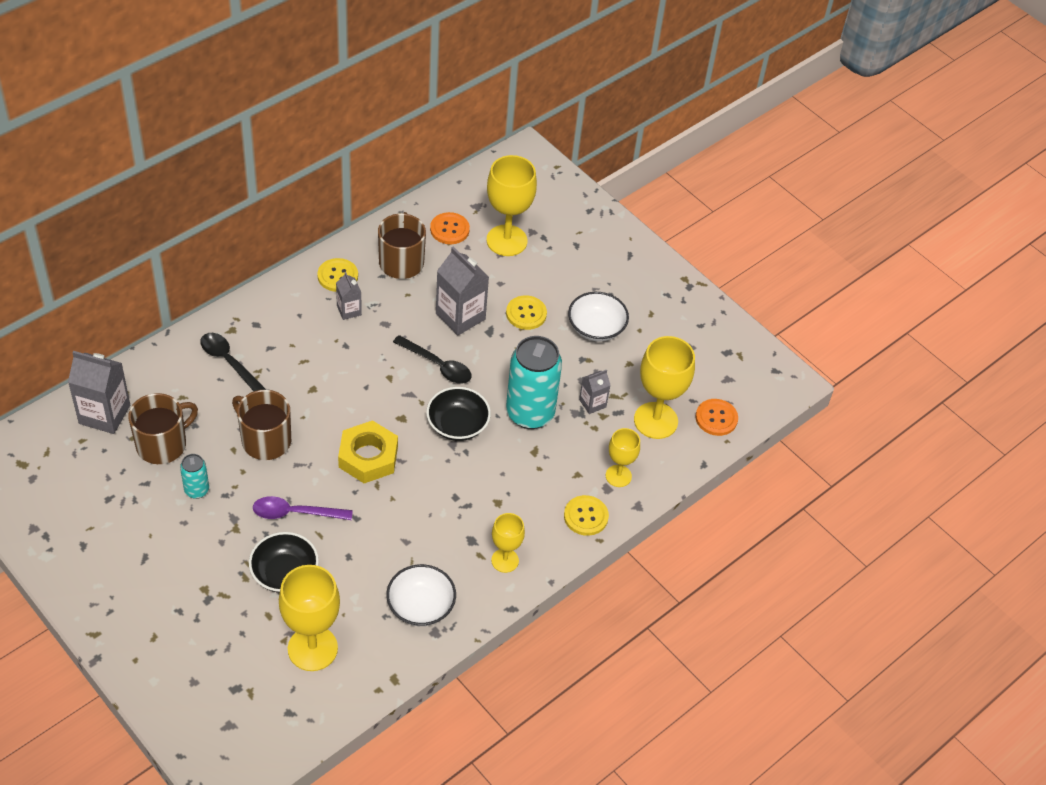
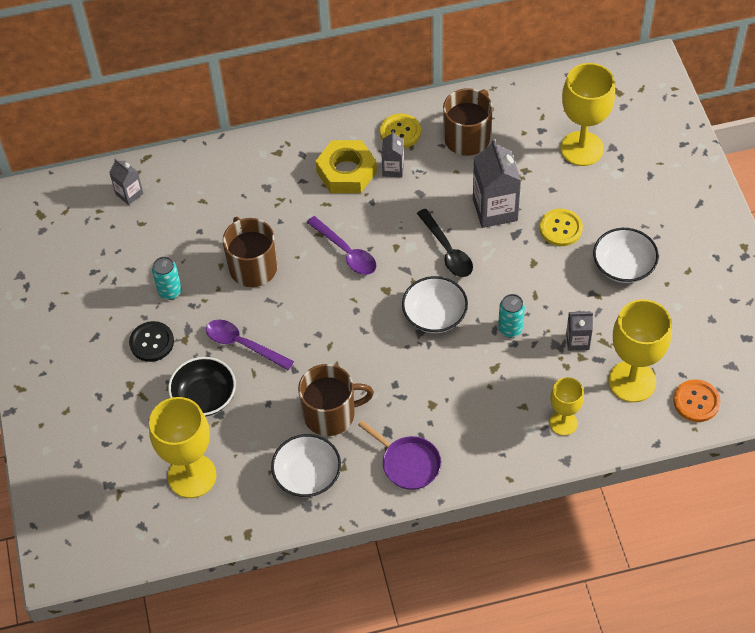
camera: 35 degrees right, 5 degrees up
(104, 414) = (129, 194): grey carton -> grey carton, size x0.55
(162, 444) = (163, 238): brown mug -> brown mug (330, 414)
(205, 543) = (152, 342): none -> black button
(229, 362) = (259, 182): black spoon -> none
(346, 397) = (346, 252): none -> purple spoon
(368, 457) = (335, 316): yellow nut -> yellow nut (346, 172)
(449, 229) = (531, 120): orange button -> none
(457, 425) = (434, 315): black bowl -> white bowl
(505, 560) = (408, 463): yellow goblet -> purple pan
(530, 413) = (510, 329): turquoise can -> turquoise can, size x0.48
(586, 516) = (509, 450): yellow button -> none

